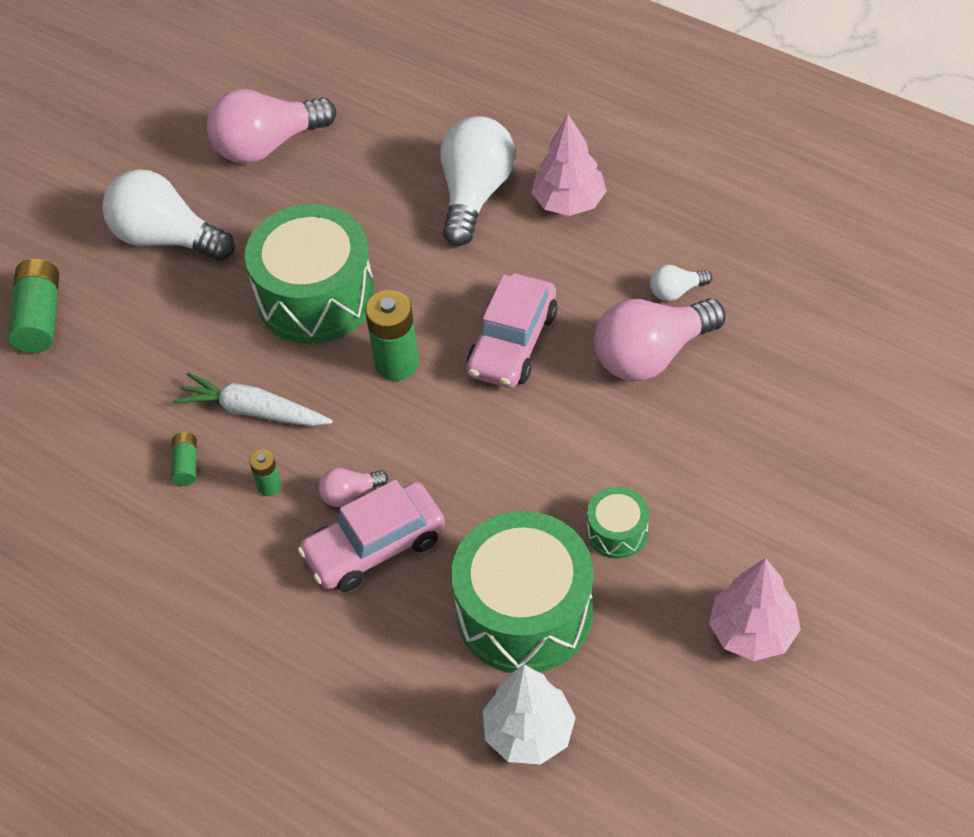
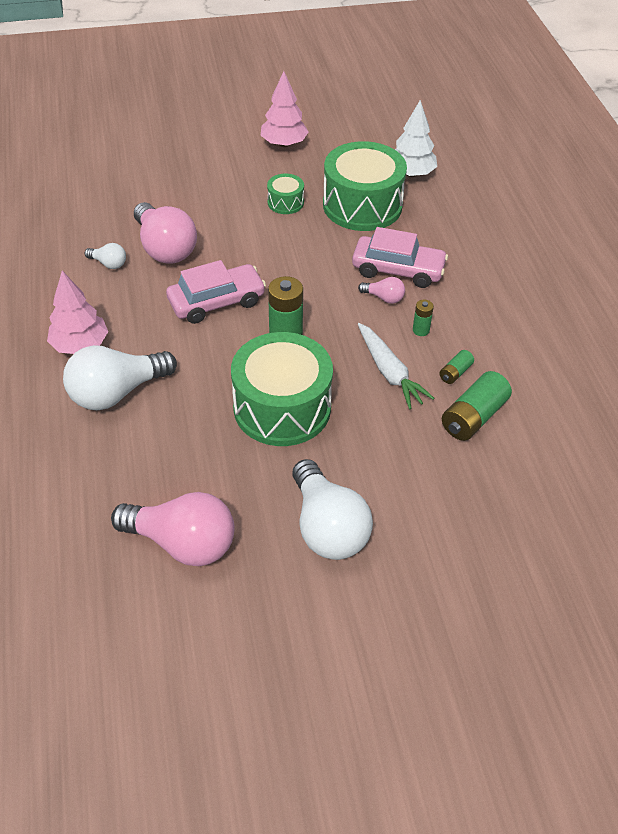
camera: 140 degrees left, 5 degrees down
(39, 318) = (468, 538): green battery -> green battery (473, 417)
(652, 355) = (165, 248): pink light bulb -> pink light bulb turned 45 degrees clockwise

